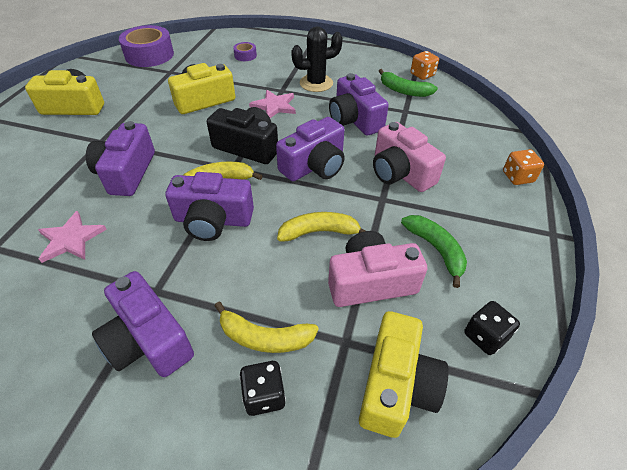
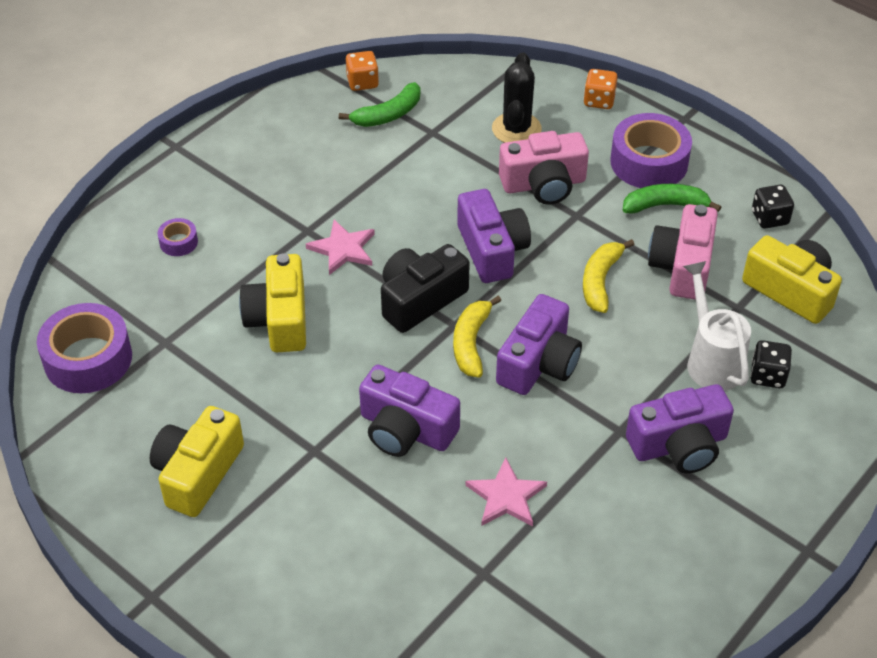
camera: 65 degrees left, 0 degrees up
(264, 337) = (711, 360): yellow banana -> white watering can
(316, 83) = (313, 190): black cactus -> black cactus (516, 129)
(354, 119) = (422, 183): purple camera -> none
(478, 225) = (649, 162): none -> purple tape

